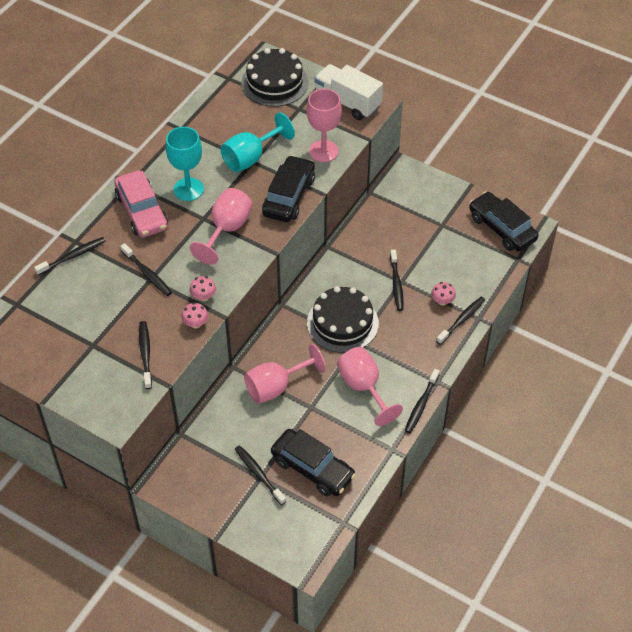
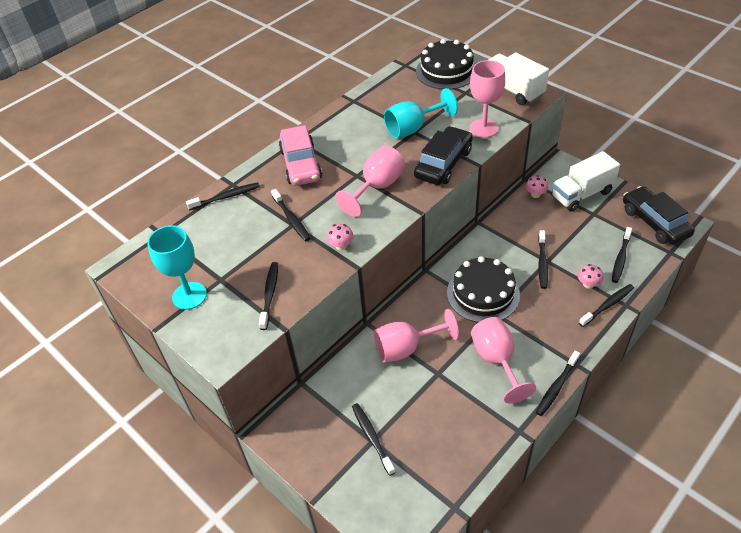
camera: 15 degrees right, 5 degrees down
(188, 189) = (349, 150): turquoise goblet -> turquoise goblet (189, 296)
(195, 323) = (327, 270): pink mushroom -> pink mushroom (535, 194)
(312, 468) = (430, 439): black car -> none
(428, 204) = (581, 194): none -> white truck
(471, 270) = (620, 258): none -> black toothbrush

